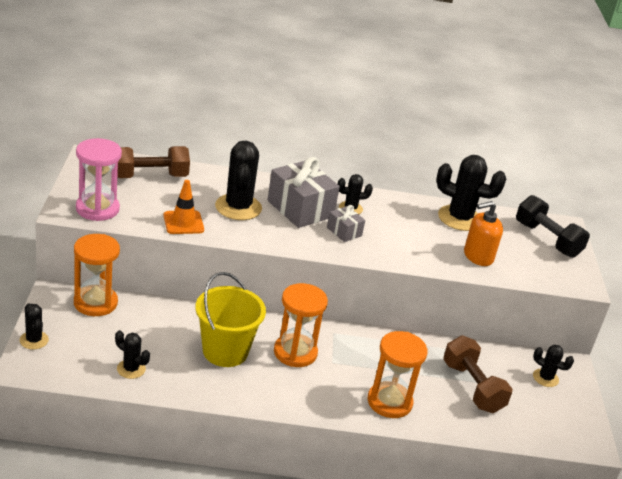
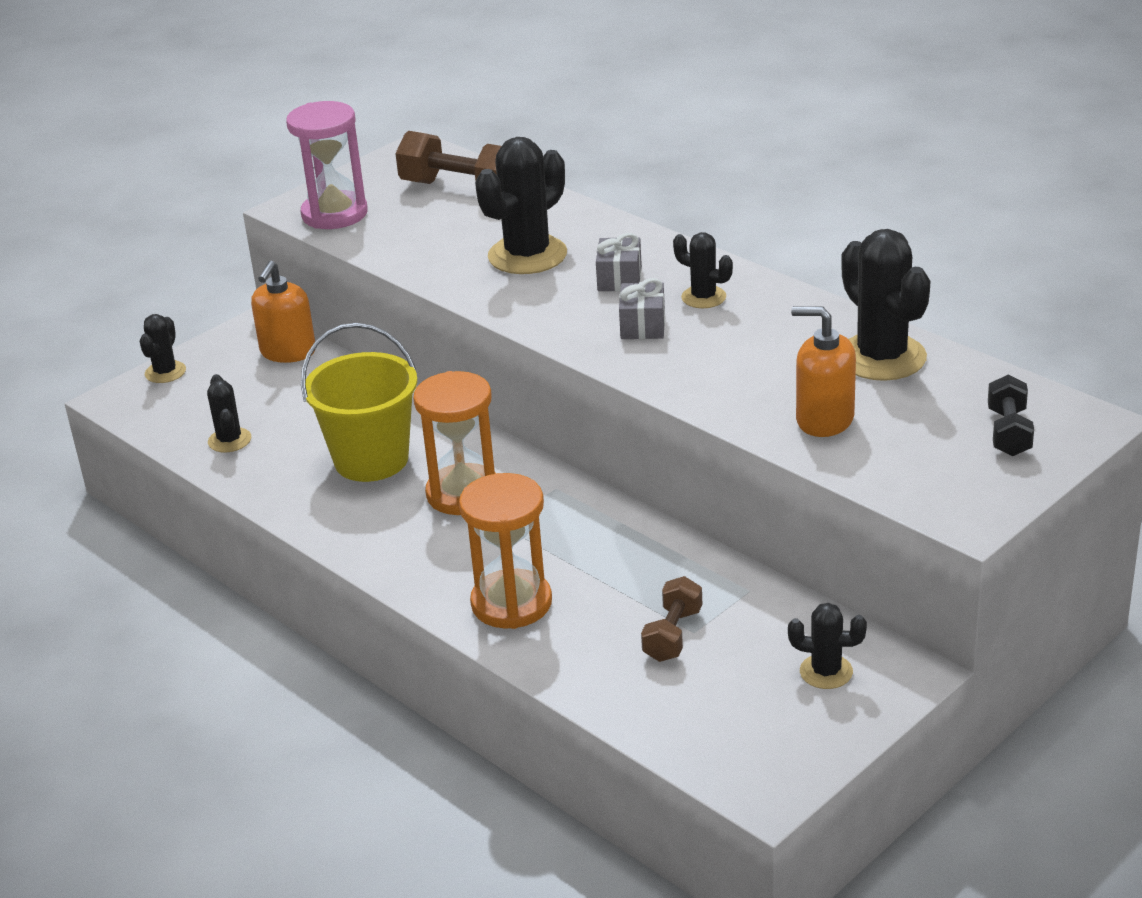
camera: 50 degrees right, 0 degrees up
(95, 303) = (288, 352): orange hourglass -> orange soap dispenser
(183, 223) = (421, 256): orange traffic cone -> none
(300, 209) = (619, 279): grey gift -> grey gift, size x0.51
(472, 387) = (673, 635): brown dumbbell -> brown dumbbell, size x0.61
(545, 378) = (826, 672): black cactus -> black cactus turned 60 degrees counterclockwise
(547, 240) = (1008, 432): black dumbbell -> black dumbbell, size x0.61

